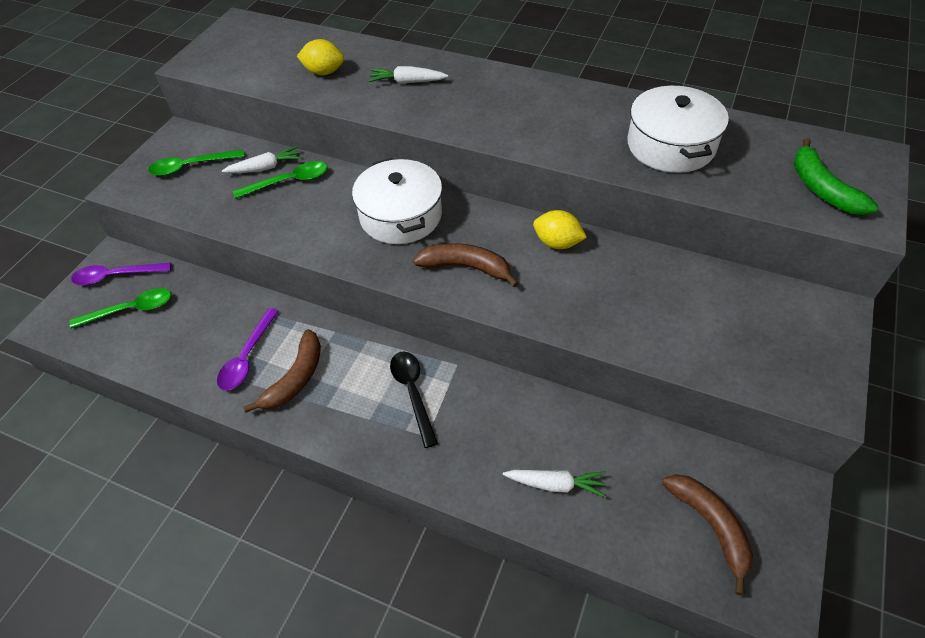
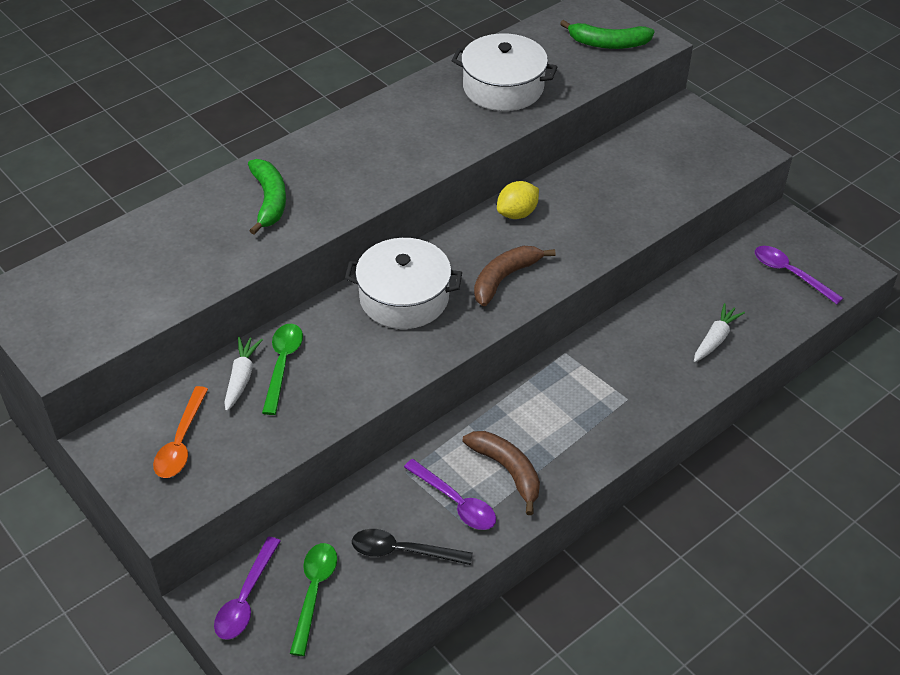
camera: 65 degrees left, 5 degrees down
(191, 166) = (181, 442): green spoon -> orange spoon
(324, 72) = (191, 254): yellow lemon -> none
(407, 82) = (269, 201): white carrot -> green banana
(413, 393) = (577, 392): black spoon -> black spoon (403, 551)
(710, 526) = (790, 274): brown banana -> purple spoon

